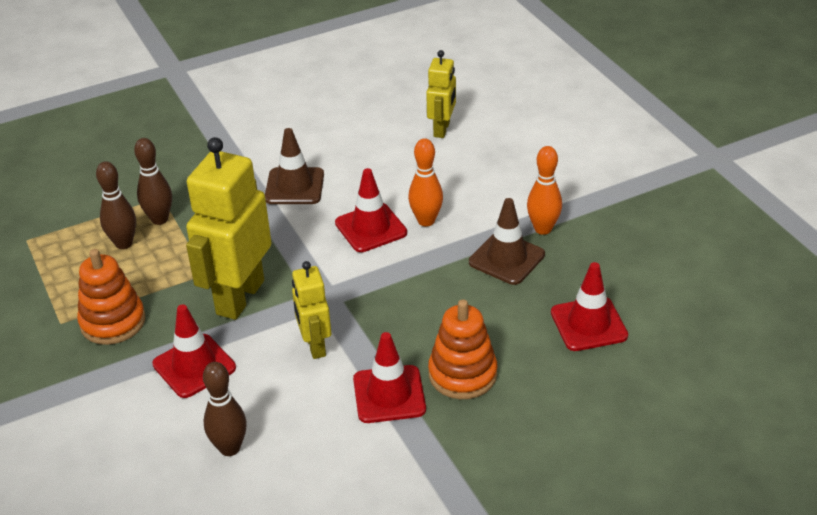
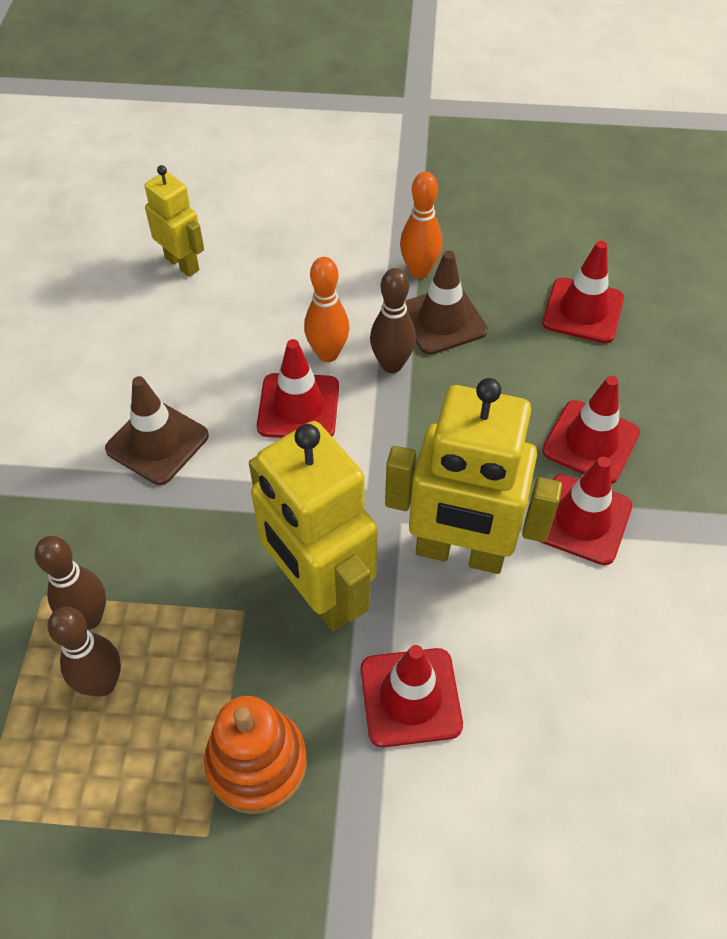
camera: 60 degrees left, 15 degrees up
(230, 448) = (577, 717): brown bowling pin -> brown bowling pin (391, 364)
(315, 346) = (460, 553): yellow robot -> yellow robot, size x1.82
(462, 374) = (590, 442): orange stacking toy -> red traffic cone

